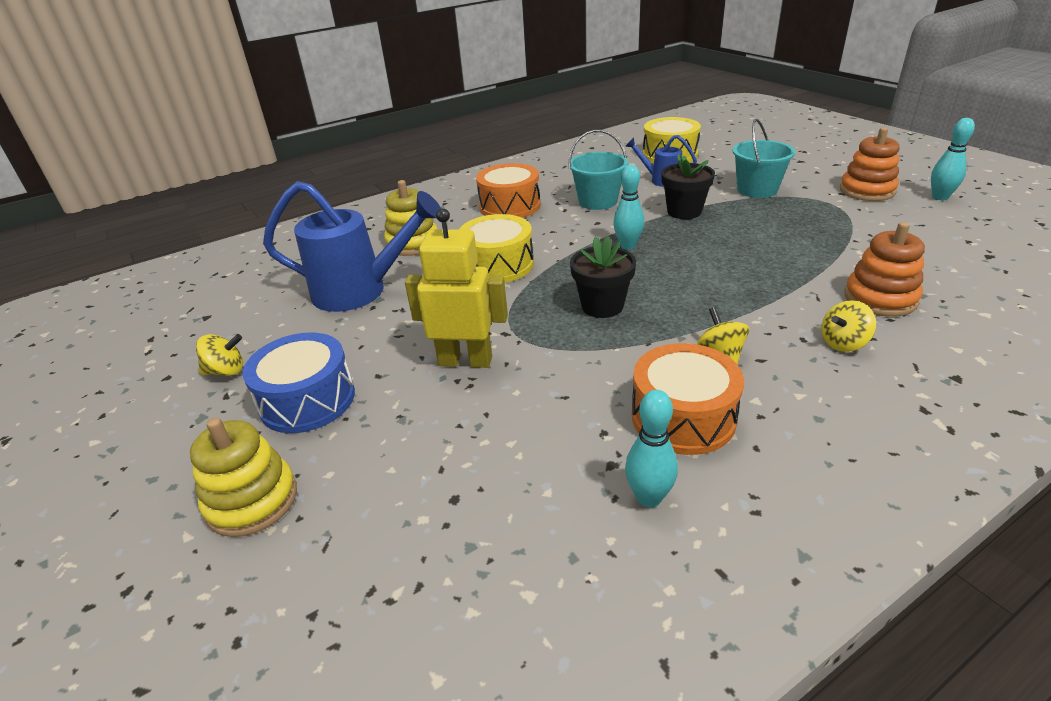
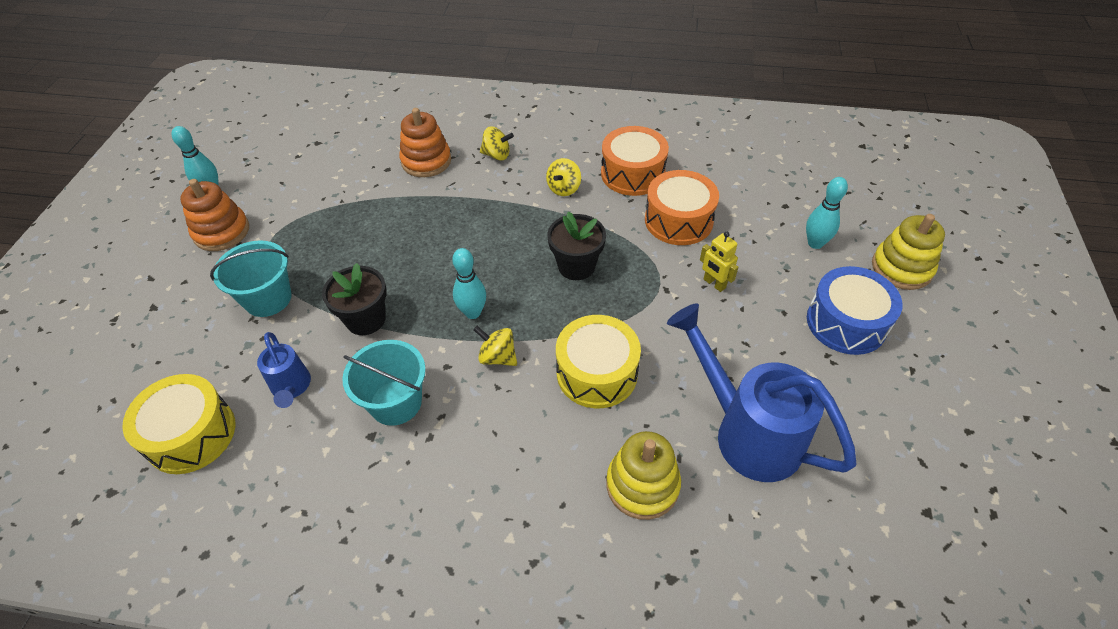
camera: 140 degrees left, 15 degrees up
(226, 371) = (909, 400): yellow spinning top -> yellow spinning top (497, 357)
(465, 361) = (714, 284): yellow robot -> yellow robot, size x0.53
(510, 206) = (478, 477): orange drum -> orange drum (678, 220)
(649, 498) = (694, 156): turquoise bowling pin -> turquoise bowling pin (815, 243)

